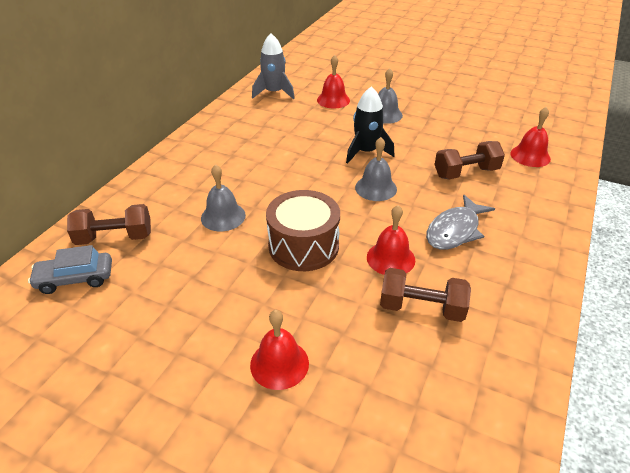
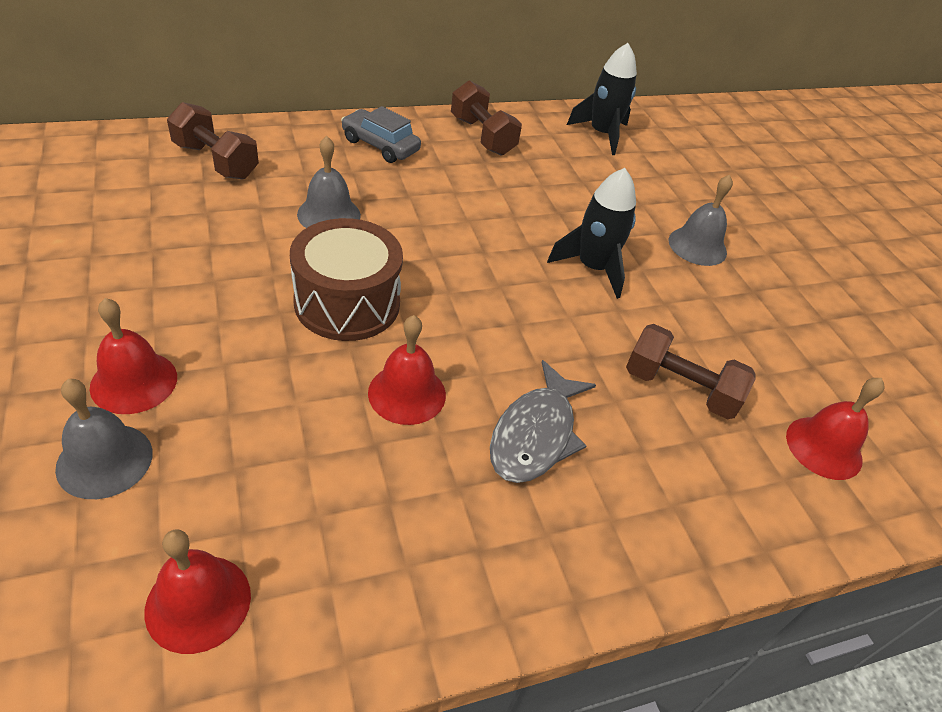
camera: 40 degrees right, 5 degrees up
(75, 279) = (134, 170): grey car -> grey car (380, 145)
(274, 93) = (602, 134): grey rocket -> black rocket
(333, 100) = (659, 187): red bell -> red bell (198, 602)
(376, 188) = (530, 312): grey bell -> grey bell (104, 460)
(421, 308) = (342, 470): brown dumbbell -> brown dumbbell (482, 136)
(455, 230) = (535, 434): grey fish -> grey fish turned 60 degrees counterclockwise

